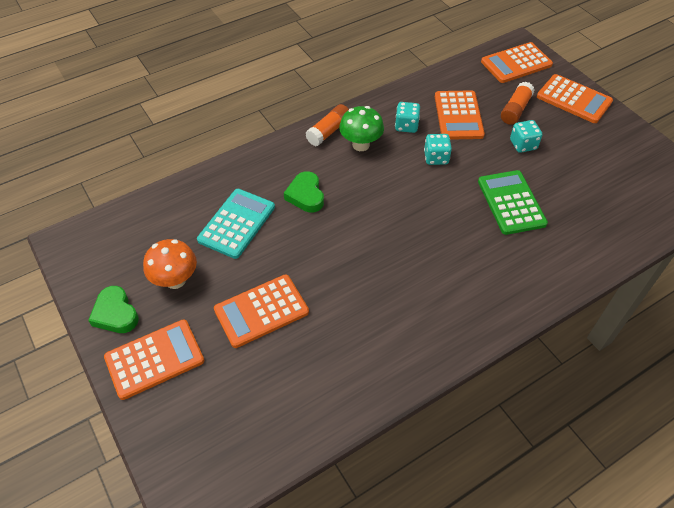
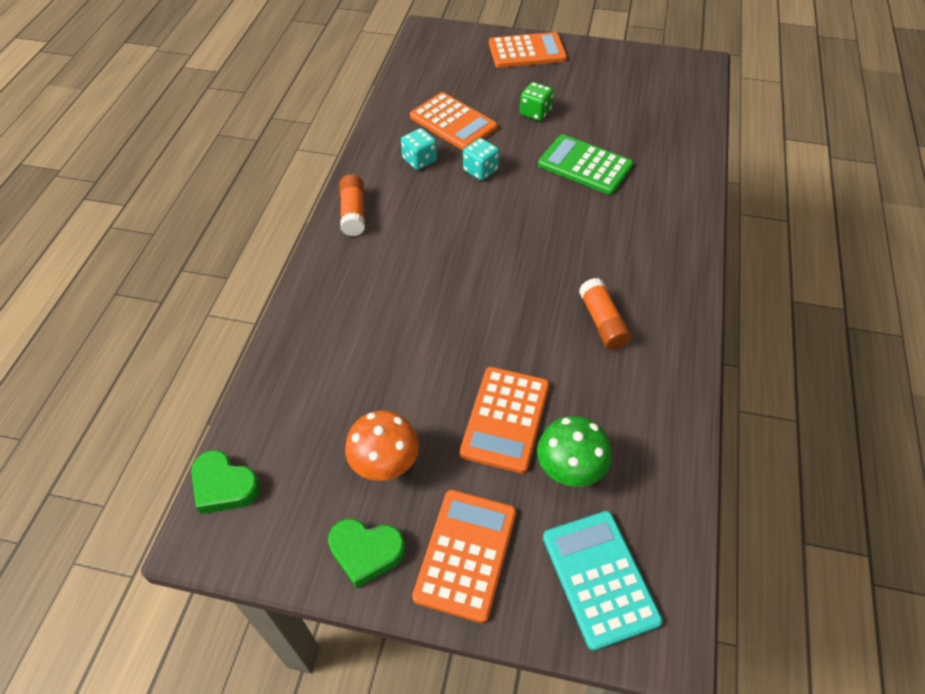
camera: 45 degrees left, 0 degrees up
(237, 223) = (376, 362): turquoise calculator -> turquoise calculator (600, 578)
(306, 195) = (408, 285): green heart -> green heart (224, 486)
(361, 145) = (400, 204): green mushroom -> green mushroom (569, 470)
(515, 110) = (493, 88): orange glue stick -> orange glue stick (602, 322)
(516, 63) = (445, 49): orange calculator -> none
(523, 145) = (535, 113): turquoise dice -> green dice

